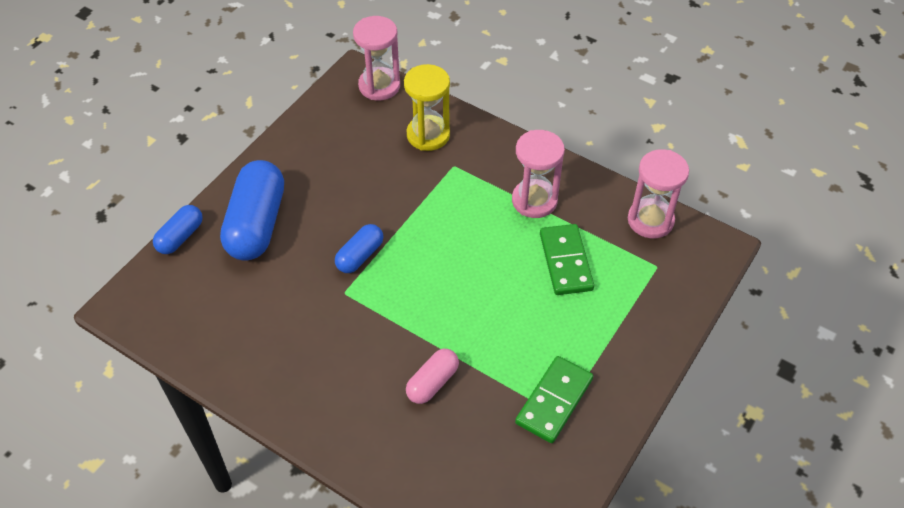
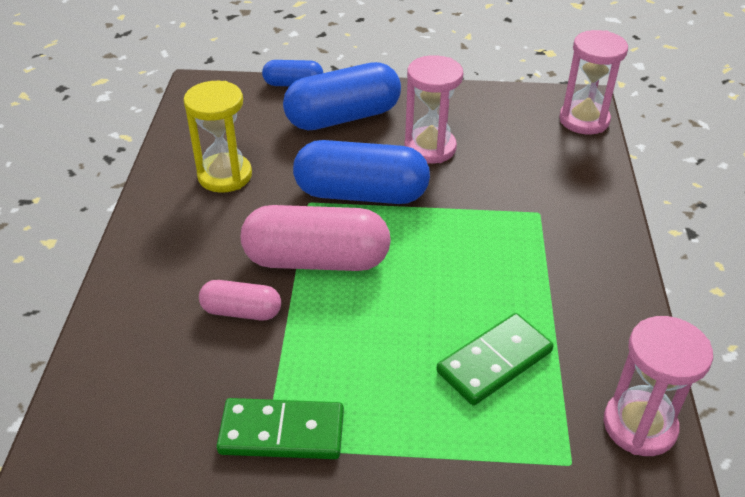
camera: 60 degrees right, 10 degrees down
(360, 256) = (361, 194): blue capsule -> blue capsule, size x1.89
(412, 315) = (317, 260): none -> pink capsule
(428, 135) = (559, 177): yellow hourglass -> yellow hourglass (225, 176)
(534, 200) = (557, 296): pink hourglass -> pink hourglass (430, 148)

